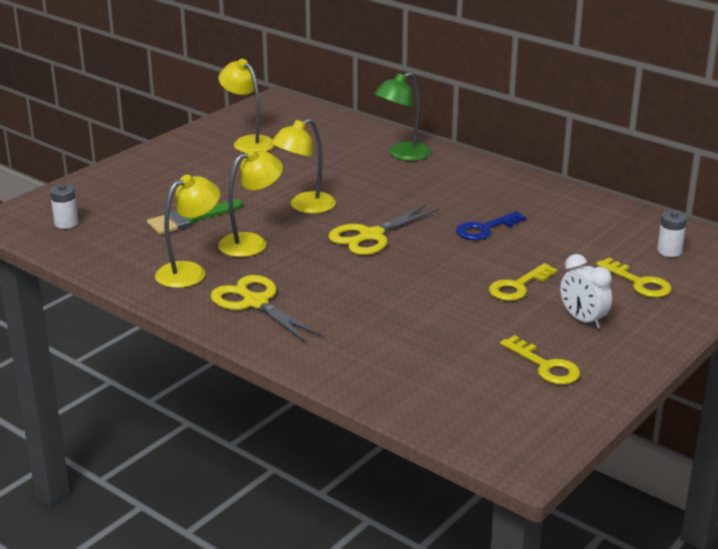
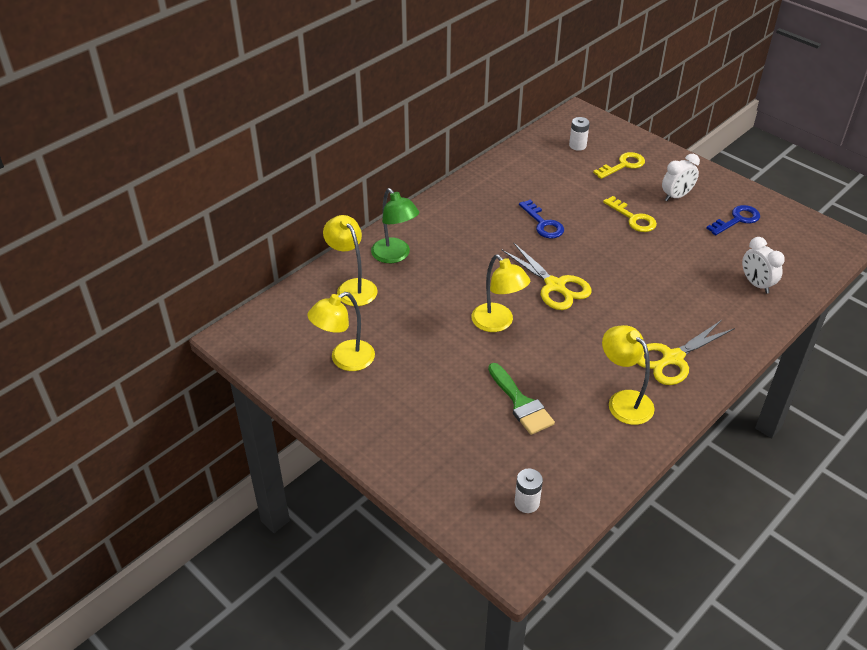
camera: 85 degrees left, 15 degrees up
(251, 242) = (567, 360): yellow lamp -> yellow lamp (352, 287)
(402, 370) = (756, 284): none -> white clock
(545, 366) = (737, 220): yellow key -> blue key

